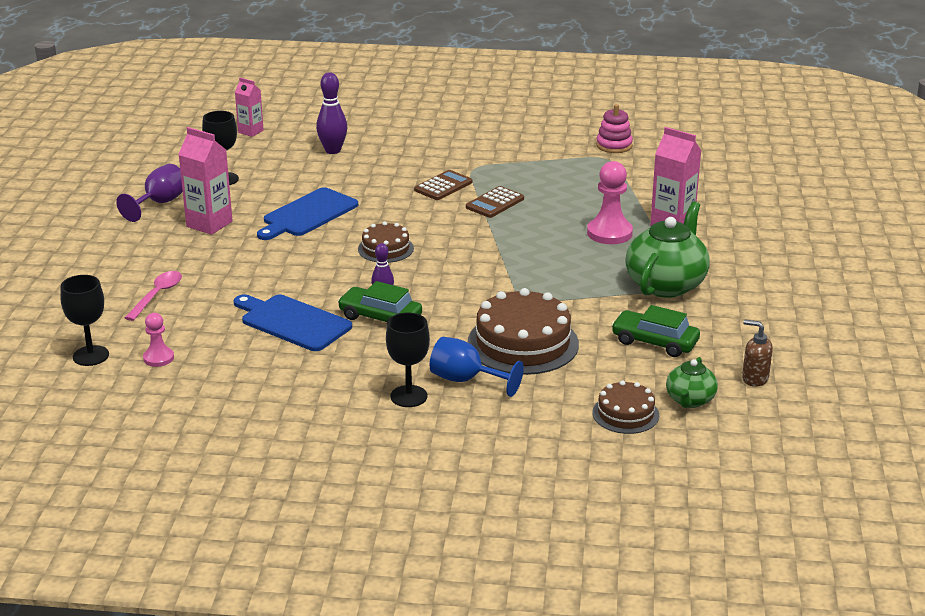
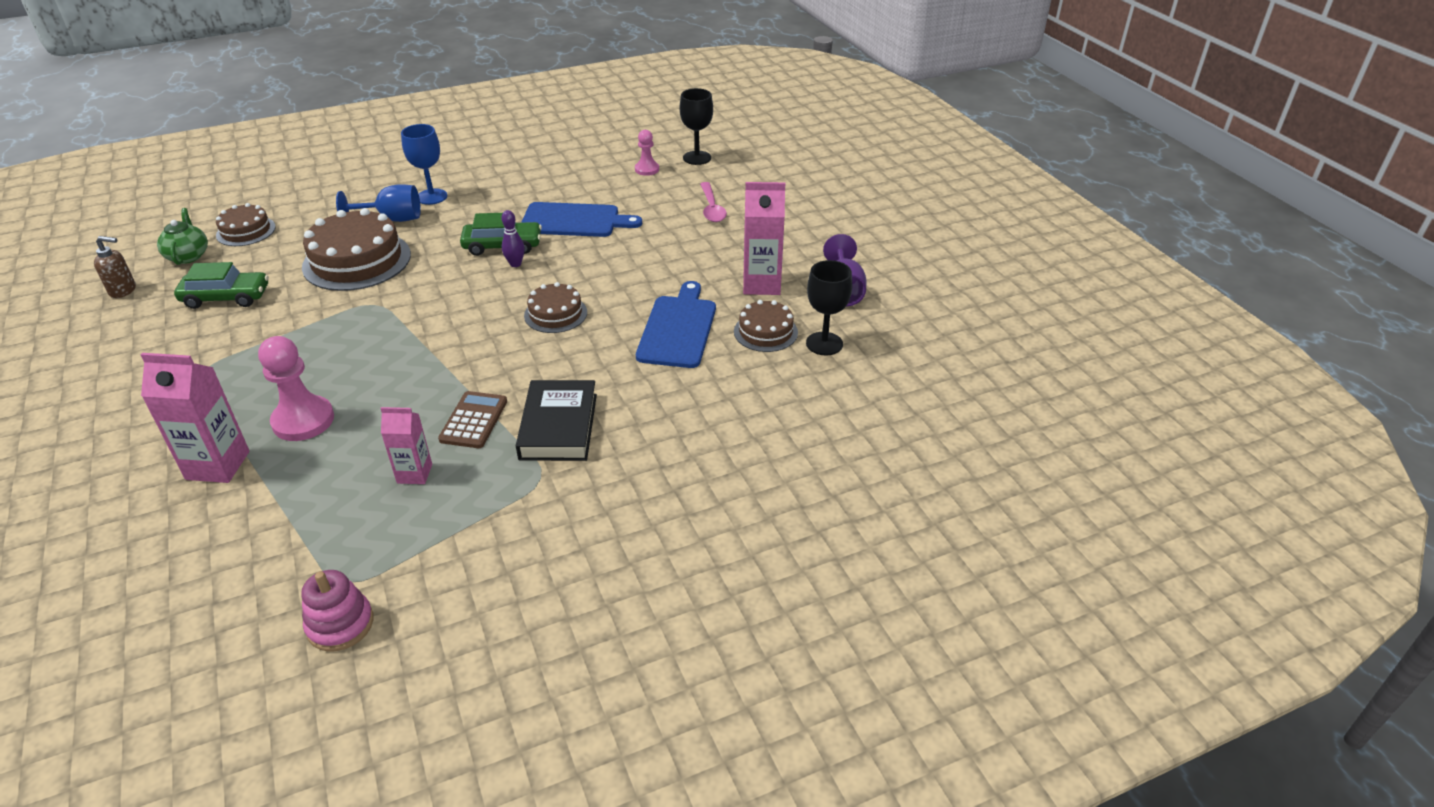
camera: 150 degrees right, 10 degrees up
(250, 131) = (901, 435): pink carton -> pink carton (414, 474)
(251, 196) = (765, 332): none -> brown cake
(333, 150) = (757, 439): purple bowling pin -> none
(409, 396) = (432, 197): black goblet -> blue goblet
(443, 186) = (558, 426): brown calculator -> black book
(666, 284) = (219, 367): green teapot -> none

